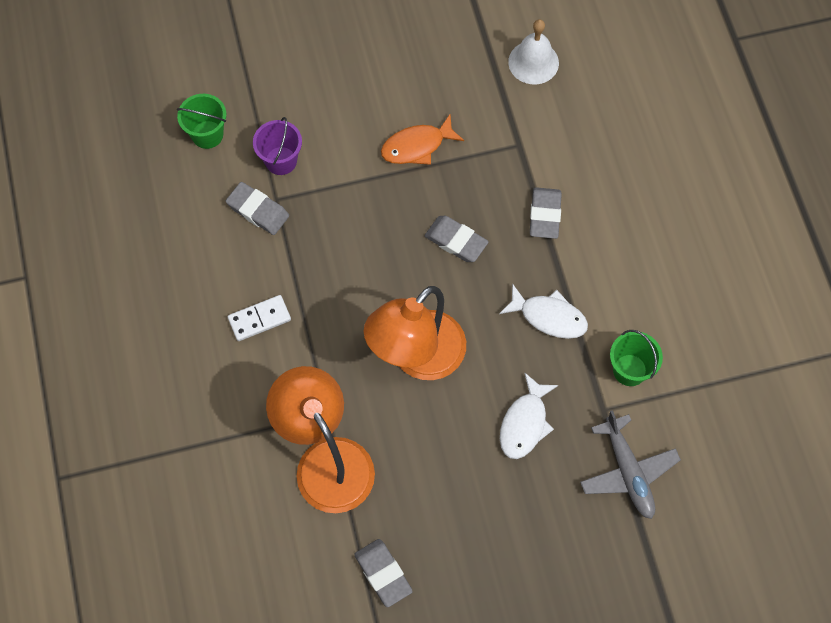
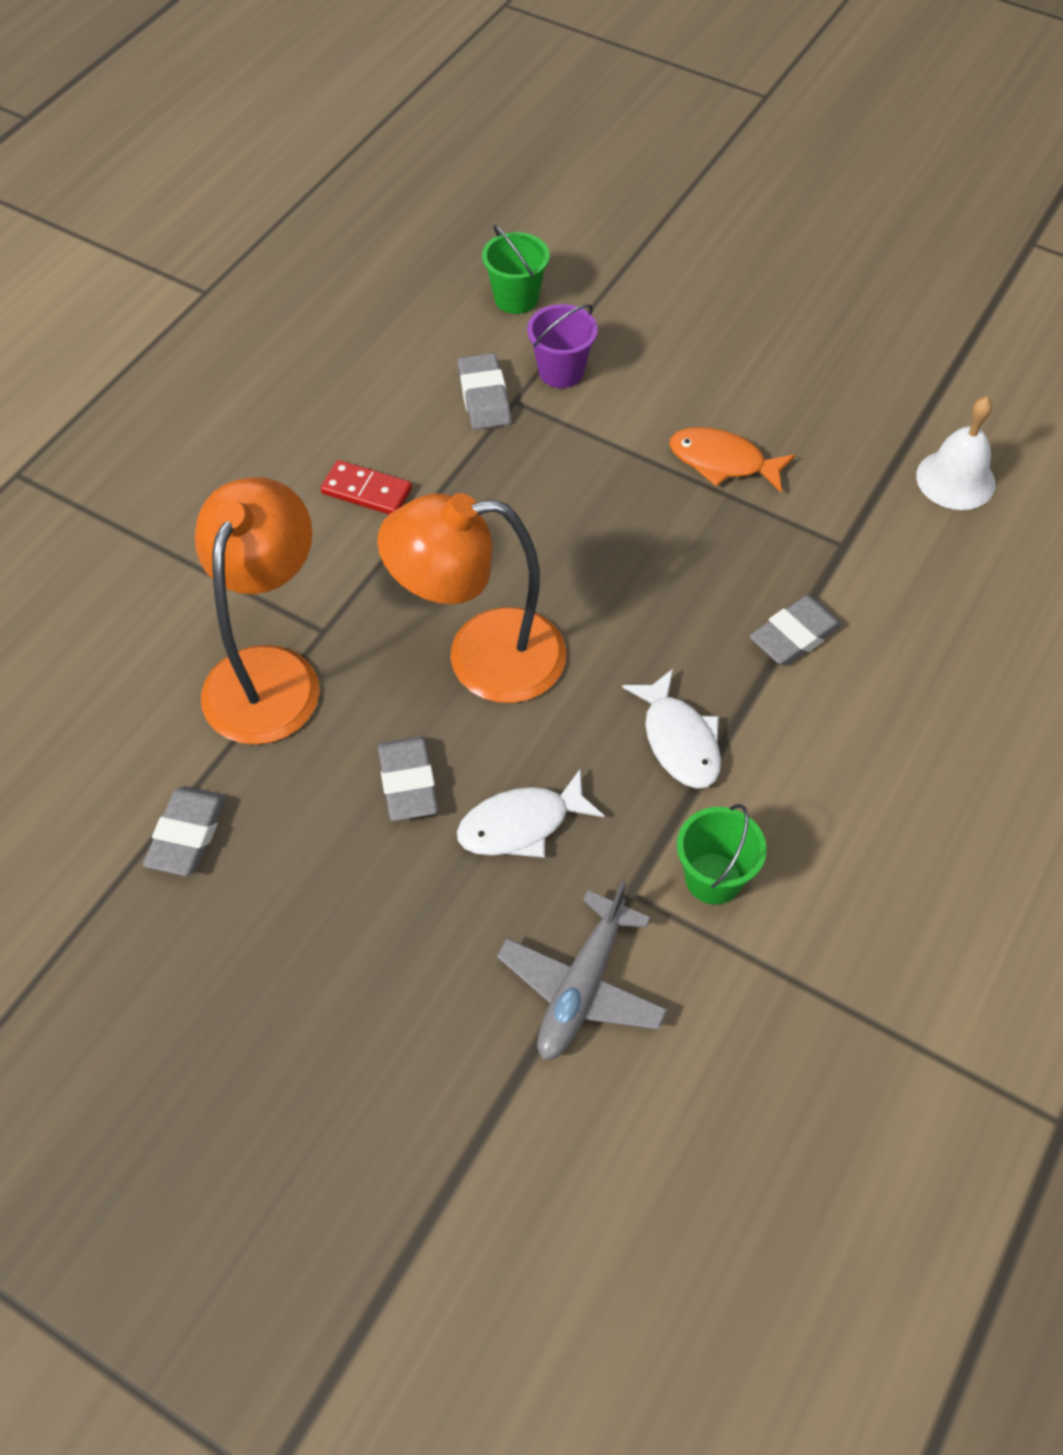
camera: 45 degrees right, 10 degrees down
(259, 319) = (367, 491): white domino -> red domino
(456, 241) = (660, 581): grey eraser -> grey eraser (408, 782)

